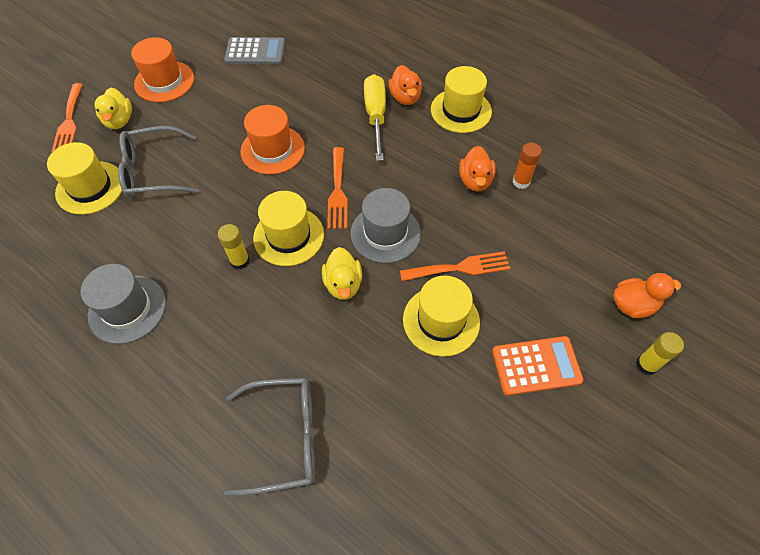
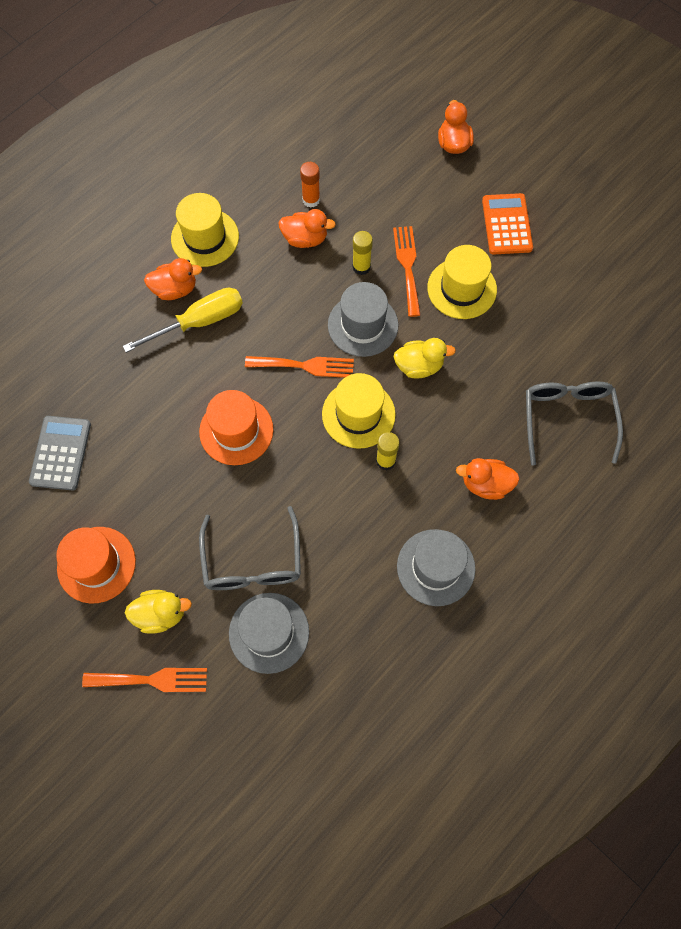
camera: 85 degrees left, 10 degrees up
(90, 187) = (269, 632): yellow hat -> grey hat
(210, 351) = (485, 484): none -> orange duck
(375, 116) = (199, 322): yellow screwdriver -> yellow screwdriver turned 150 degrees clockwise
(646, 365) = (508, 149): yellow glue stick -> yellow glue stick (361, 267)

